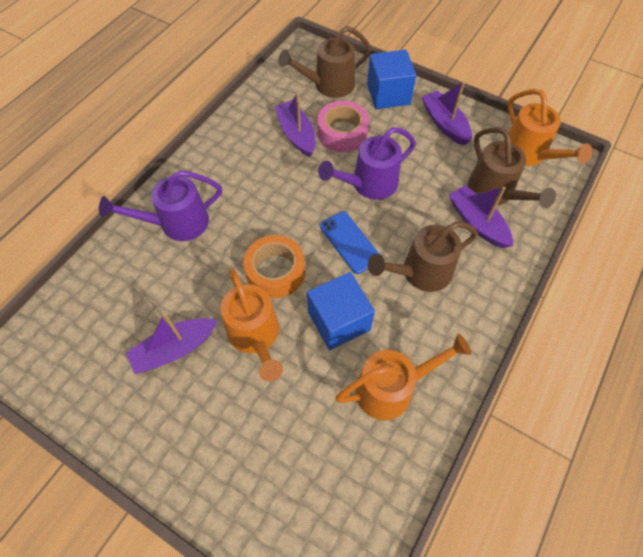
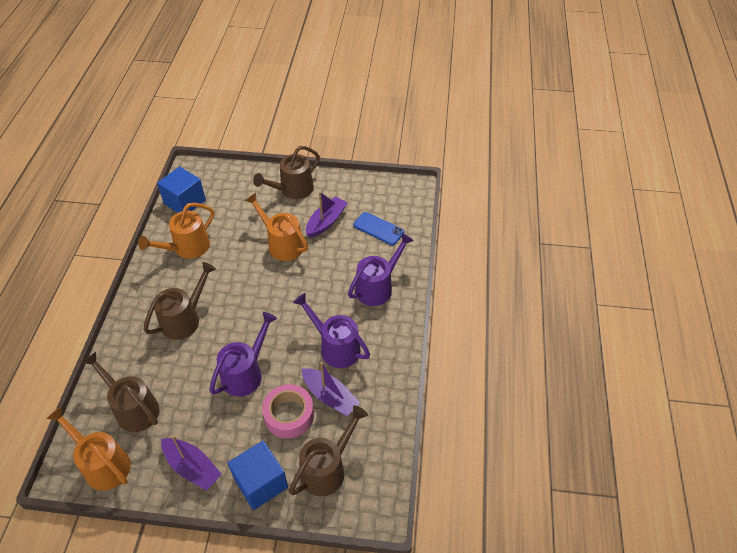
camera: 155 degrees right, 10 degrees down
(187, 441) = (292, 190): none -> brown watering can
(265, 176) = (335, 347): none -> purple watering can
(275, 272) = (289, 282): orange tape -> none
(339, 321) = (232, 270): blue cube -> blue cube (185, 202)
(349, 242) = (244, 321): blue phone -> blue phone (378, 228)
(477, 223) = (146, 374): purple boat -> none

